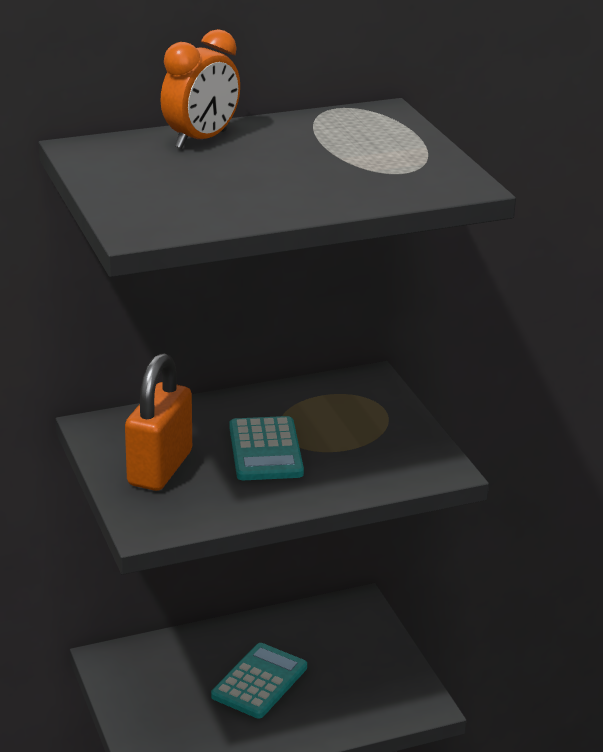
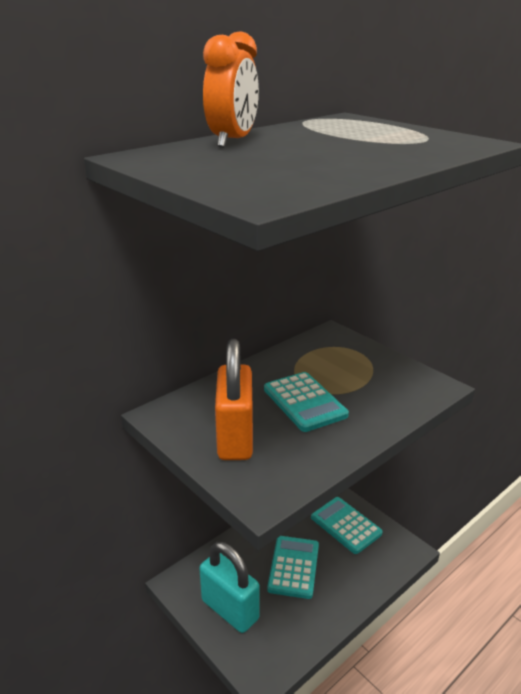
camera: 20 degrees left, 0 degrees up
(155, 702) = (230, 609): none -> turquoise padlock
(360, 656) = (345, 525): none -> turquoise calculator

